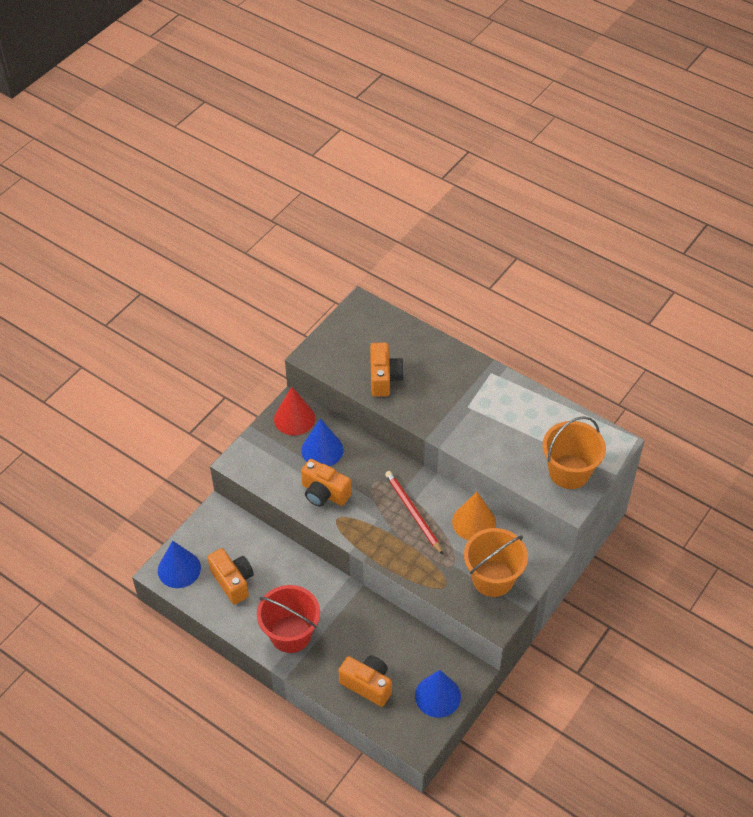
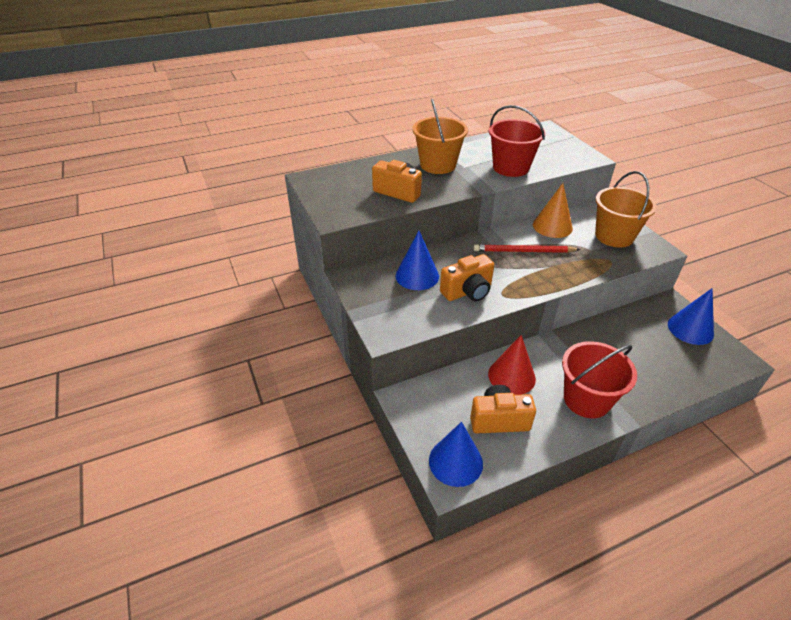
camera: 60 degrees left, 10 degrees down
(294, 418) = (366, 279): red cone -> red cone (511, 376)
(367, 685) = (666, 367): orange camera -> none
(495, 443) = (511, 168): none -> red bucket
(569, 472) = (560, 150): orange bucket -> orange bucket (438, 165)

